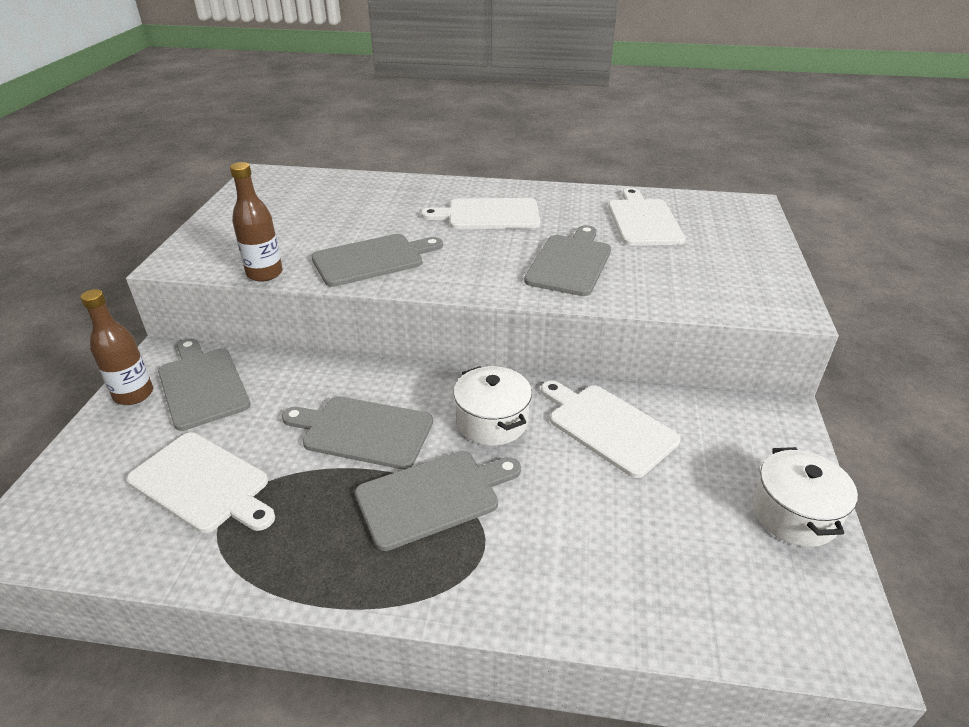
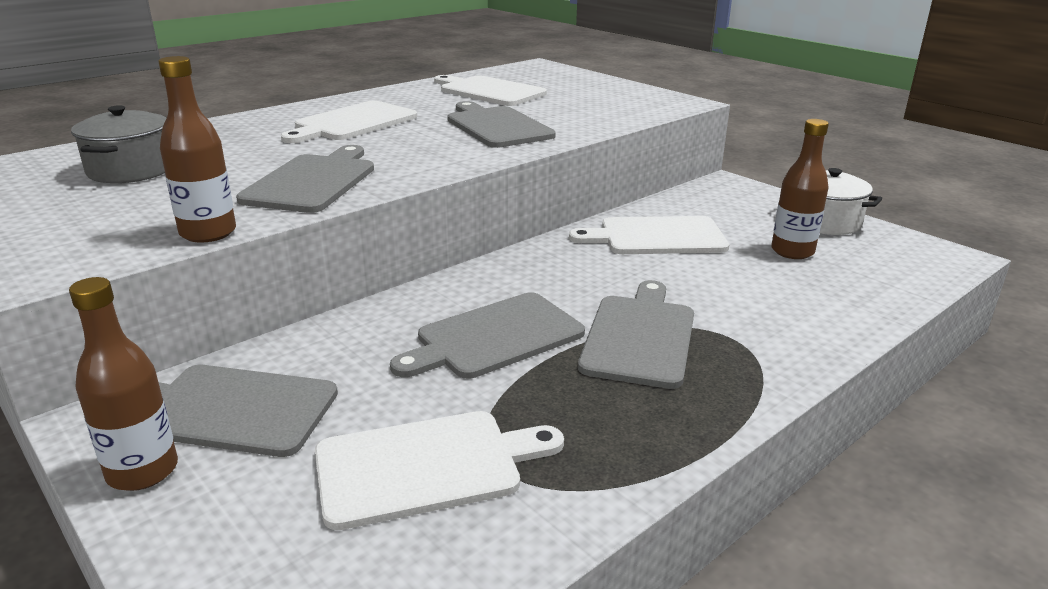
camera: 50 degrees left, 10 degrees down
(318, 205) = (131, 170): none -> grey pot
(492, 421) = (580, 275): white pot -> none
(692, 519) = (792, 251): none -> brown bottle

